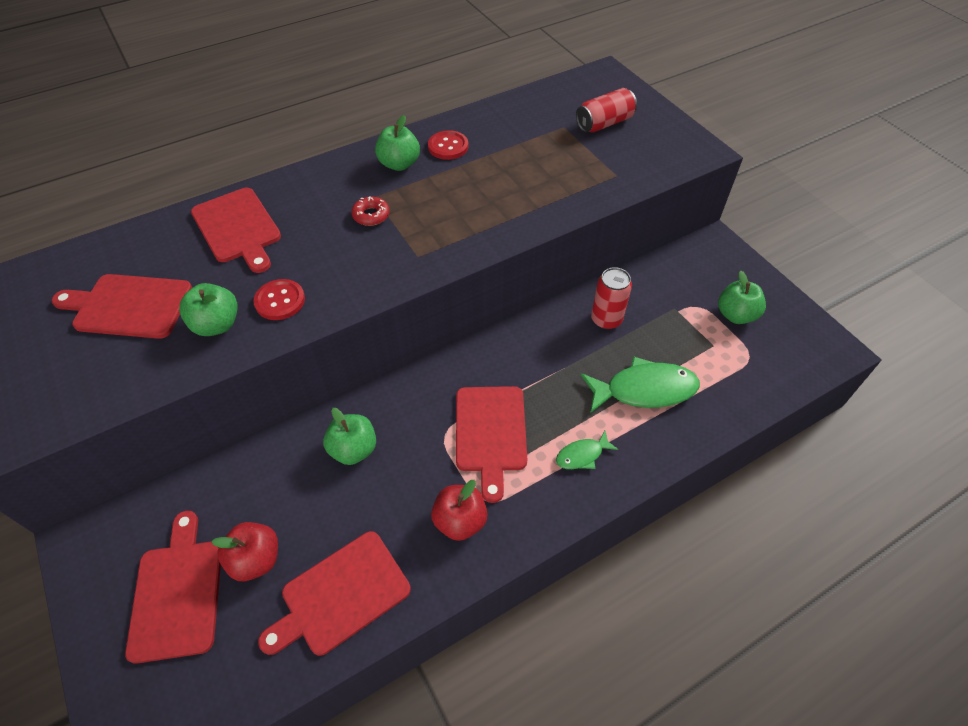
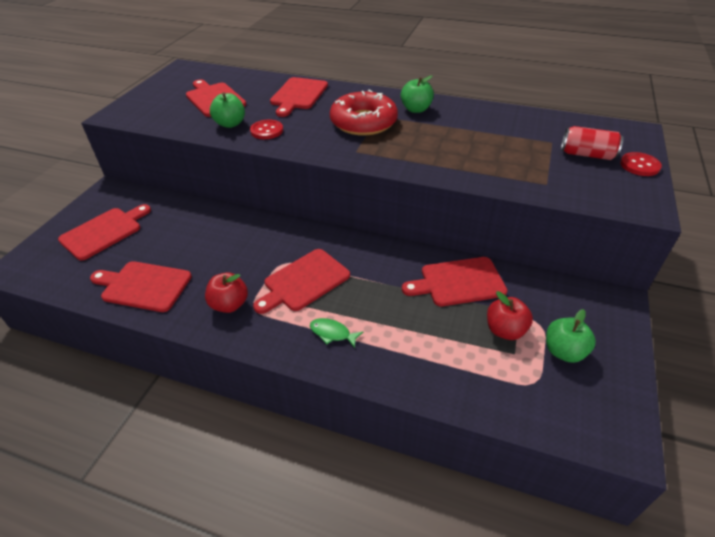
camera: 50 degrees right, 10 degrees down
(256, 559) = (141, 244): red apple -> red apple (505, 330)
(353, 449) = (237, 236): green apple -> none
(371, 215) = (363, 122): red donut -> red donut, size x2.48
(448, 146) = (457, 115): red button -> red button (639, 165)
(606, 319) = (458, 282): red can -> red cutting board
(644, 390) = (423, 336): green fish -> none

